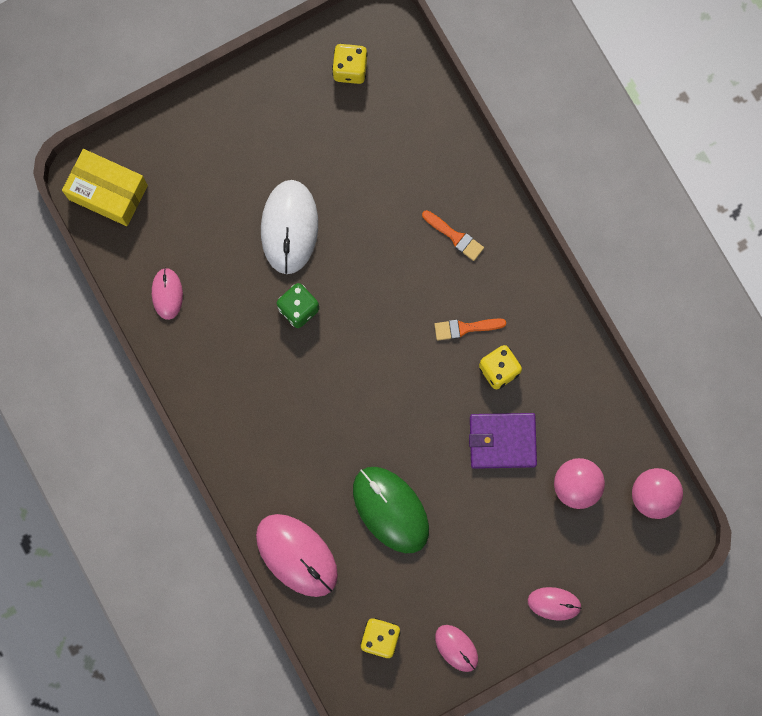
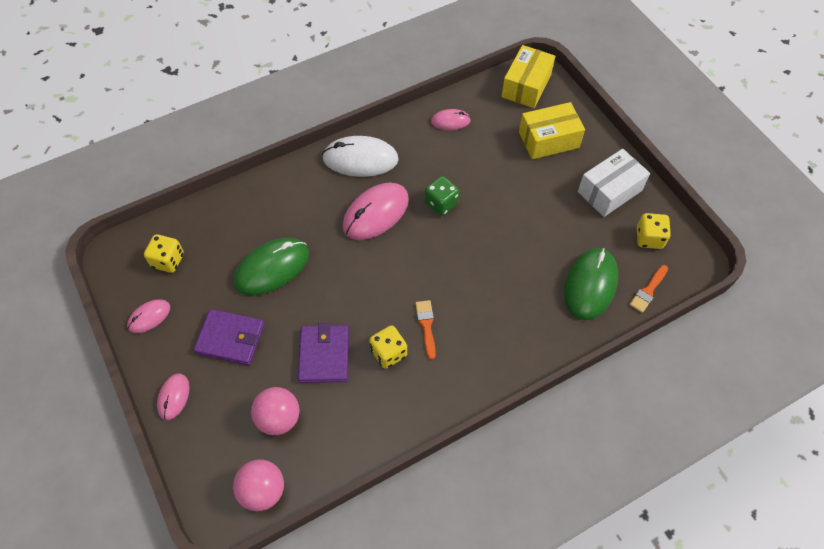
camera: 90 degrees right, 20 degrees down
(200, 171) = (548, 139): none -> yellow box
(282, 105) = (609, 191): none -> white box
(289, 227) = (508, 197): white mouse -> white mouse (360, 159)
(296, 555) = (243, 203): pink mouse -> pink mouse (376, 213)
(412, 143) = (590, 285): none -> green mouse
(455, 236) = (509, 318): orange brush -> orange brush (648, 291)
(483, 549) = (230, 338): none -> purple wallet

